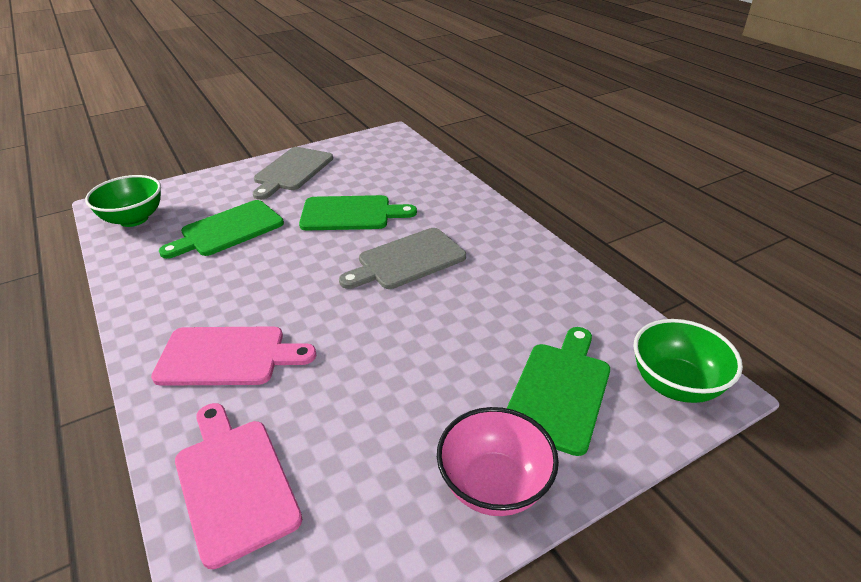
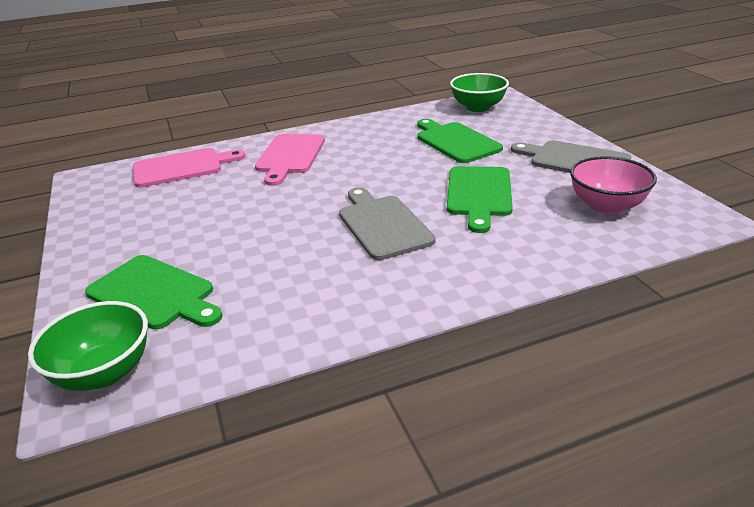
camera: 100 degrees right, 5 degrees down
(494, 485) = (100, 251): pink bowl -> pink bowl (606, 206)

